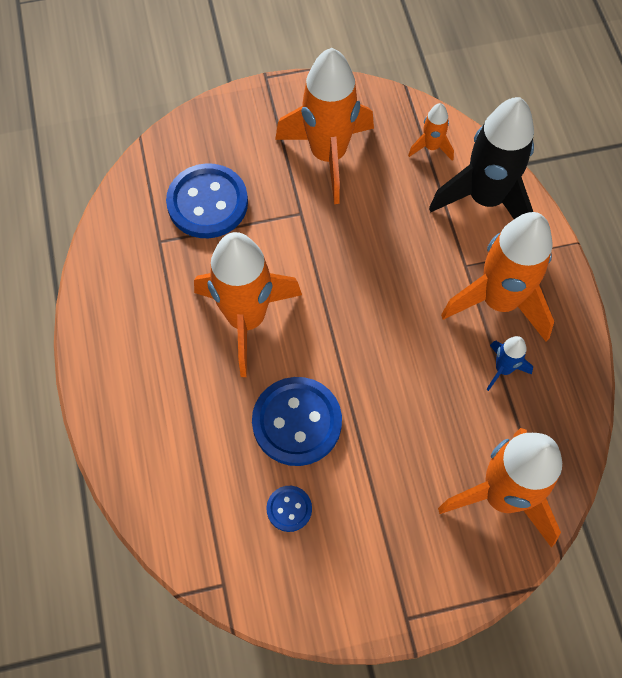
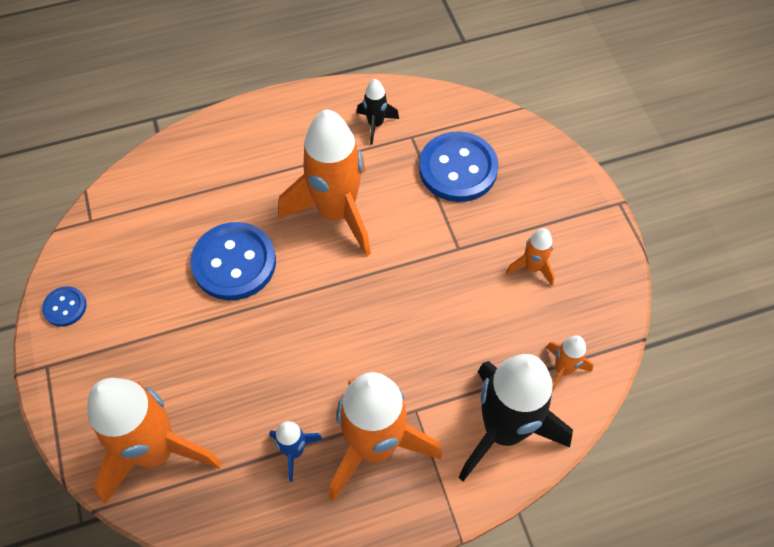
camera: 85 degrees right, 5 degrees down
(137, 274) = (375, 124): none -> black rocket
(289, 509) = (152, 263): blue button -> blue button (65, 307)
(328, 155) = (532, 268): orange rocket -> orange rocket, size x0.45

